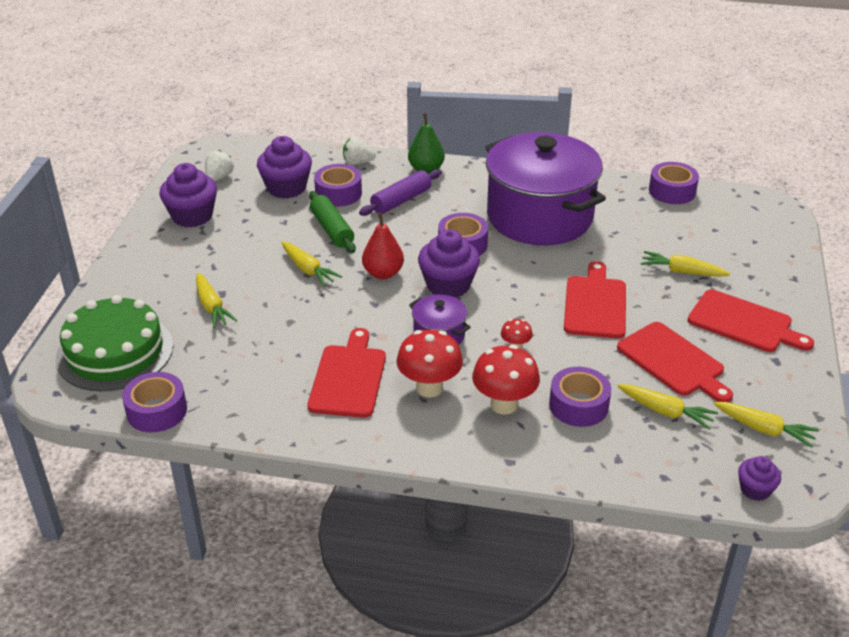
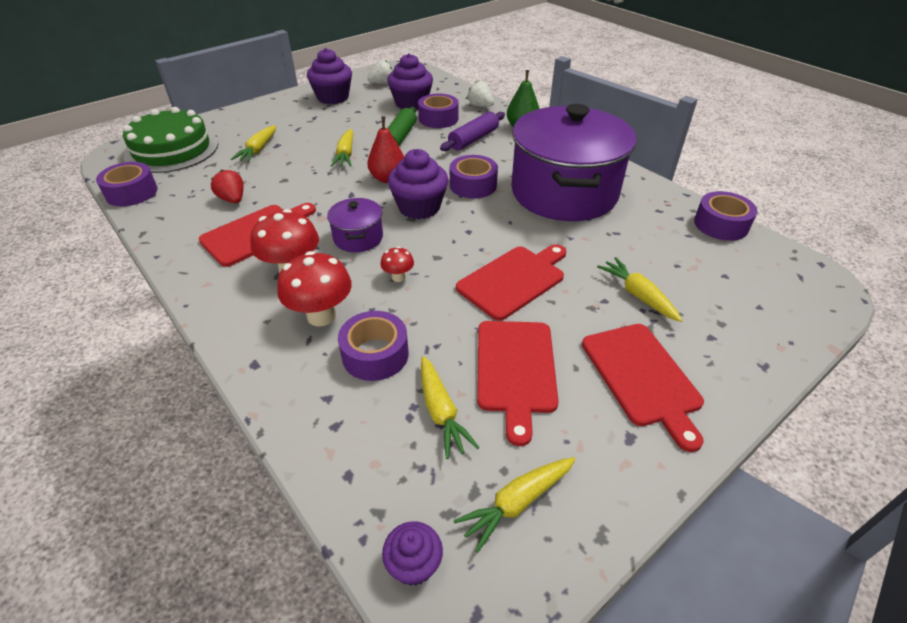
camera: 40 degrees right, 5 degrees up
(273, 363) = (232, 199): none -> red strawberry
(401, 200) = (473, 139): purple rolling pin -> purple rolling pin turned 45 degrees counterclockwise
(764, 429) = (516, 503): yellow carrot -> yellow carrot turned 75 degrees clockwise

